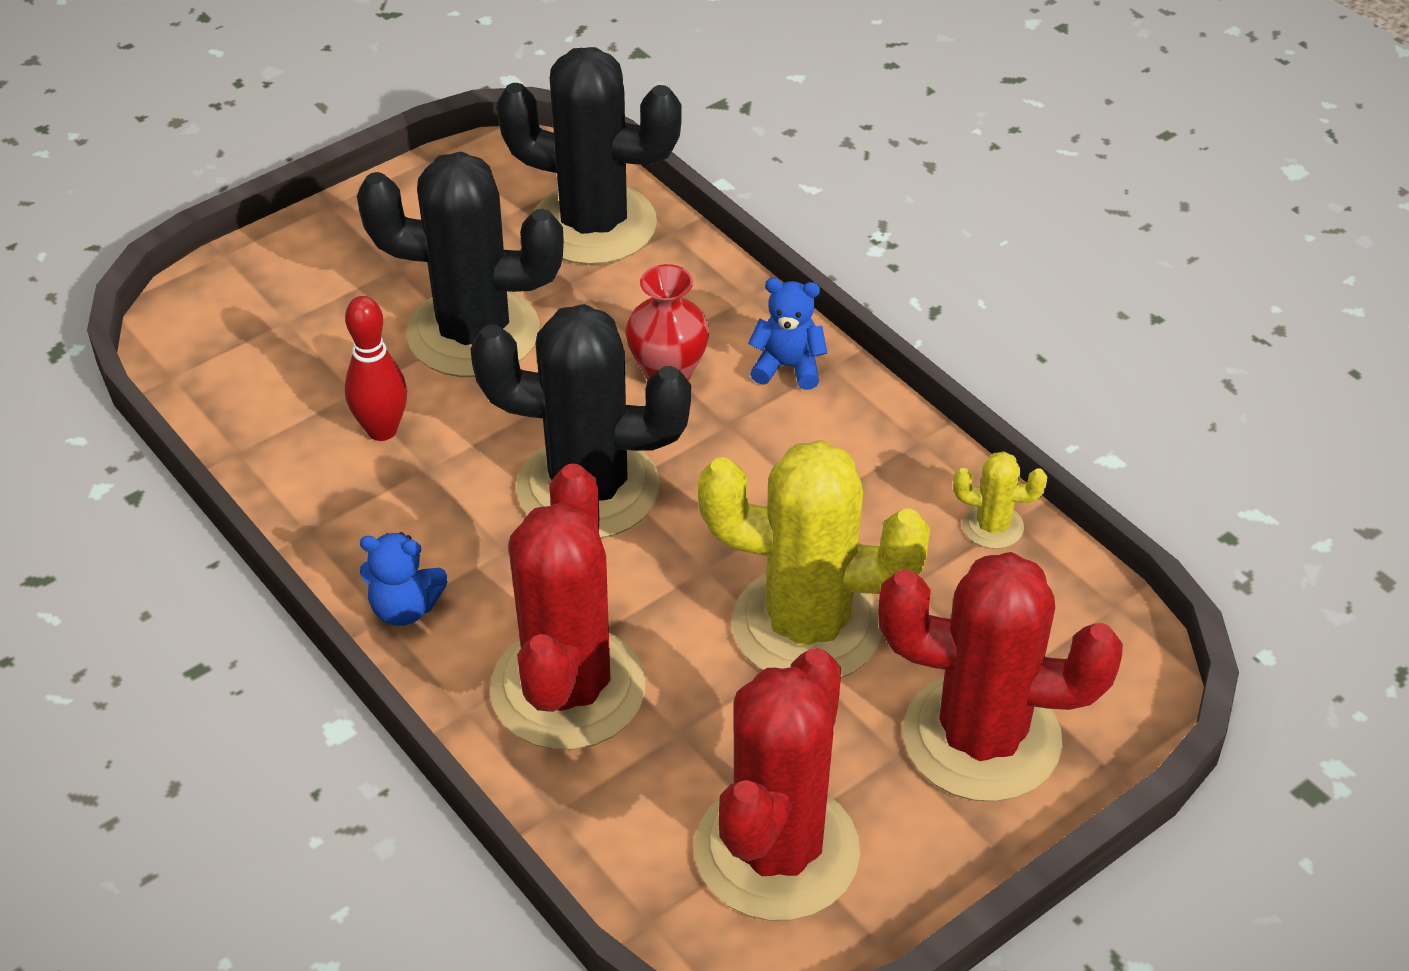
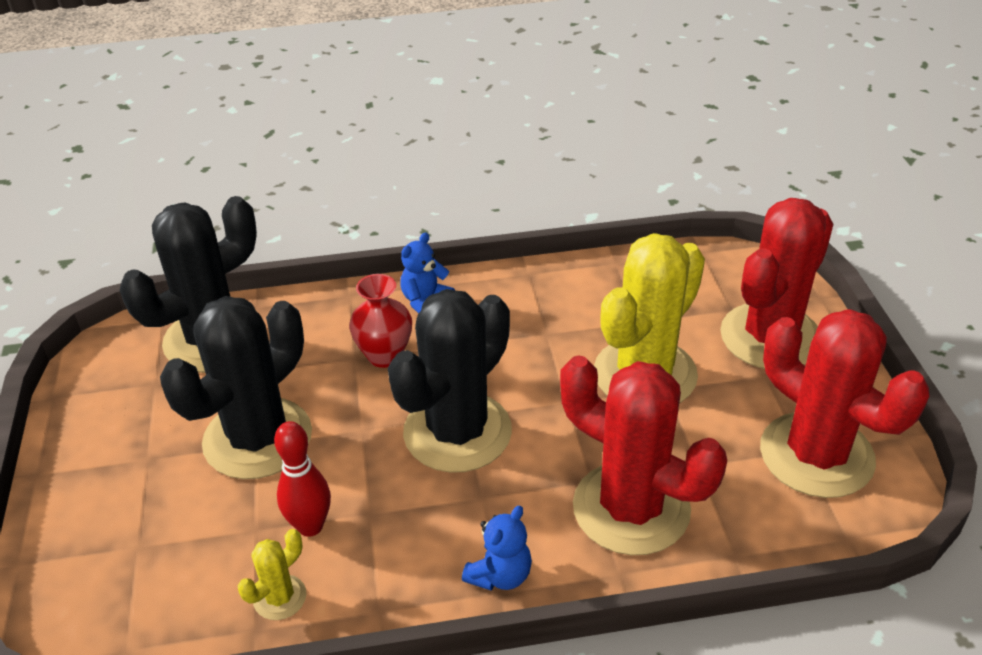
camera: 60 degrees left, 5 degrees down
(992, 526) = (616, 272): yellow cactus -> yellow cactus (280, 597)

